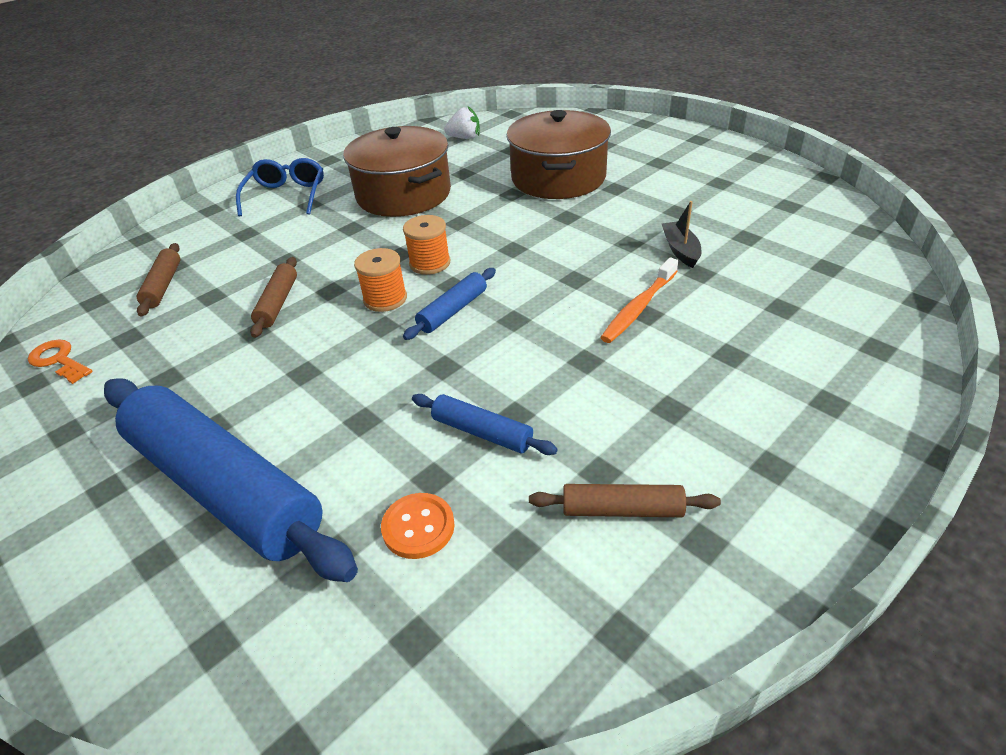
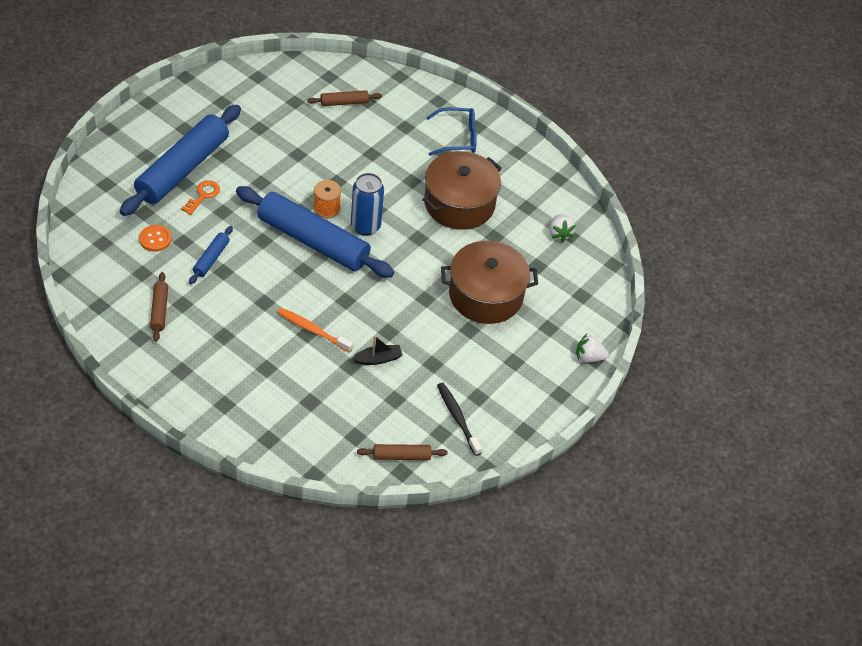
camera: 75 degrees right, 10 degrees up
(59, 360) = (275, 80): orange key -> orange key (203, 195)
(278, 303) = (324, 159): brown rolling pin -> brown rolling pin (401, 456)
(430, 263) = (365, 226): orange spool -> blue can
(453, 311) = (313, 241): blue rolling pin -> blue rolling pin, size x2.30
(642, 125) = (589, 357): none -> white strawberry
(758, 194) = (457, 418): none -> black toothbrush

